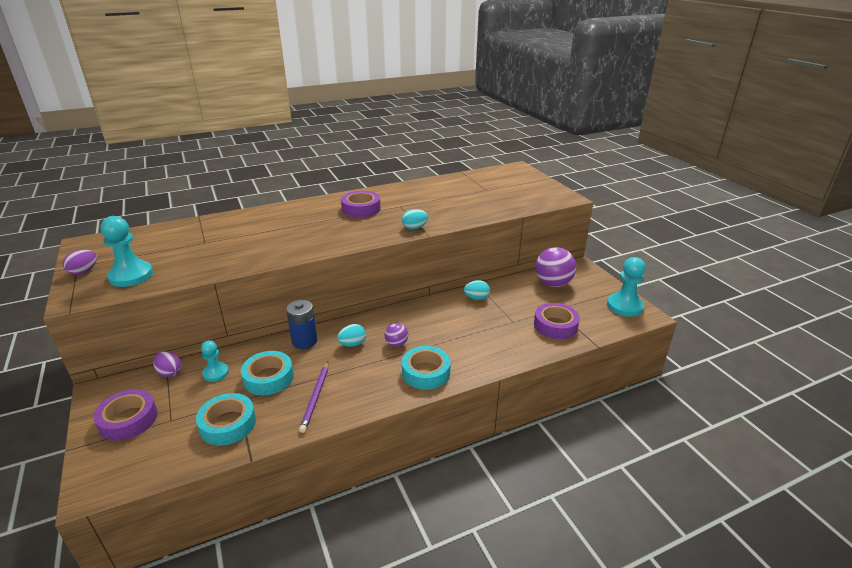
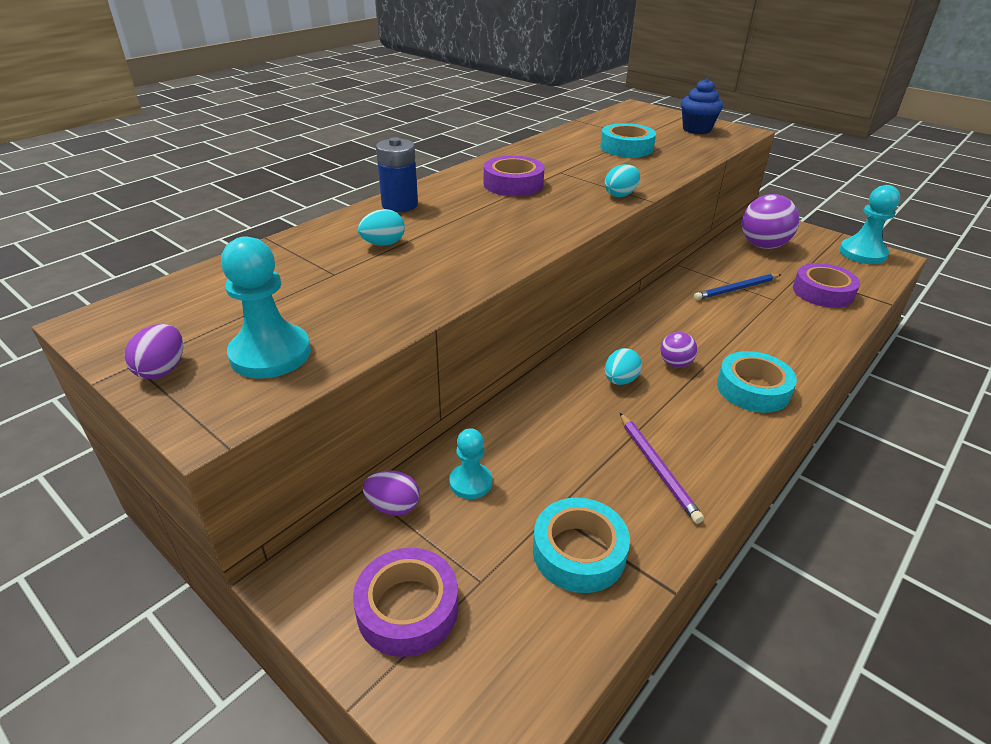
camera: 25 degrees left, 5 degrees up
(268, 378) = (559, 463): turquoise tape -> turquoise tape (626, 148)
(304, 341) = (550, 395): blue battery -> blue battery (400, 205)
(476, 298) = (701, 282): turquoise egg -> turquoise egg (383, 244)
(495, 308) = (736, 289): none -> blue pencil
(534, 191) = (696, 129): none -> blue cupcake

